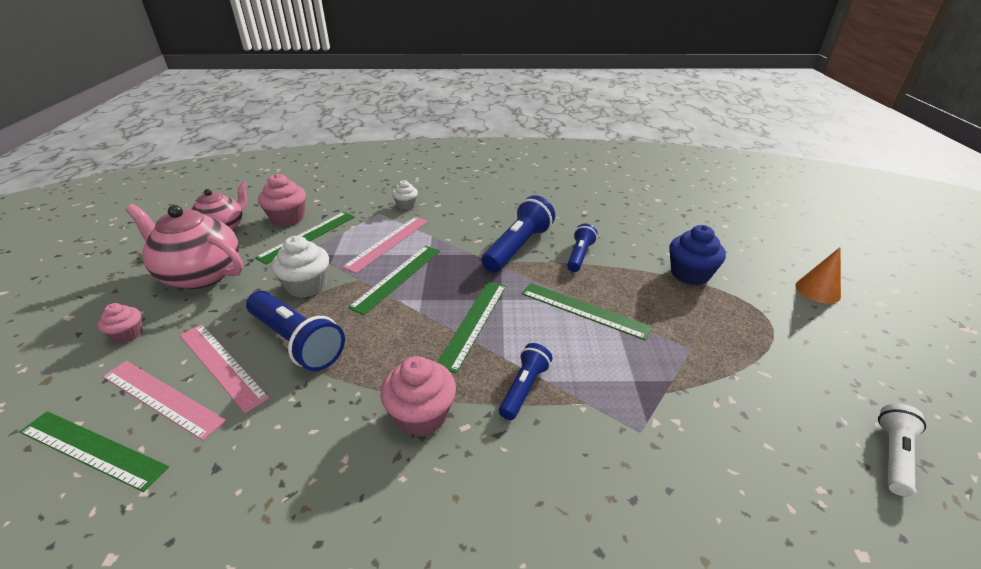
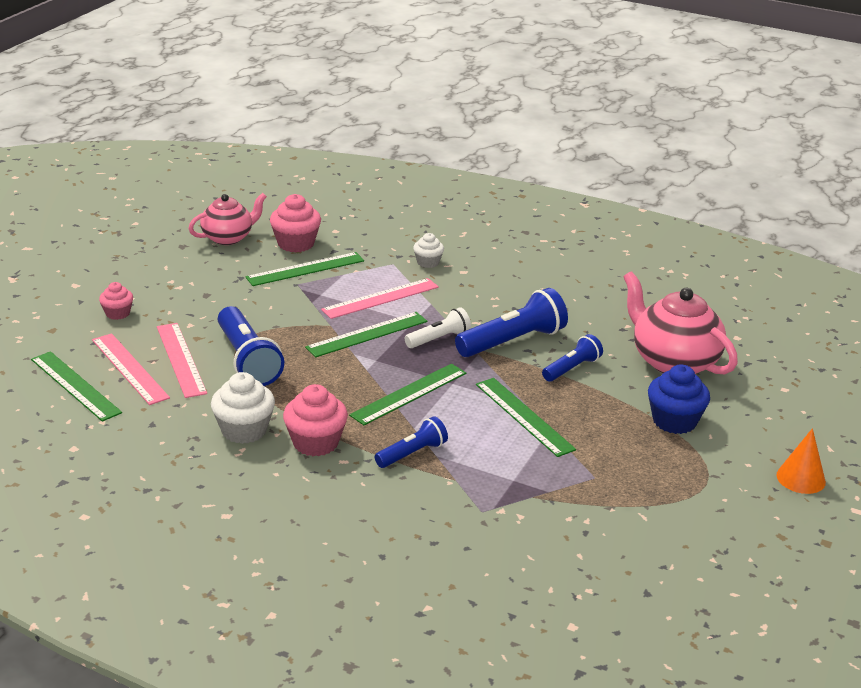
camera: 25 degrees right, 5 degrees down
(201, 274) = (191, 279): pink teapot -> pink teapot (673, 361)
(307, 286) = (279, 317): white cupcake -> white cupcake (244, 430)
(893, 456) = (681, 597): white flashlight -> white flashlight (438, 339)

